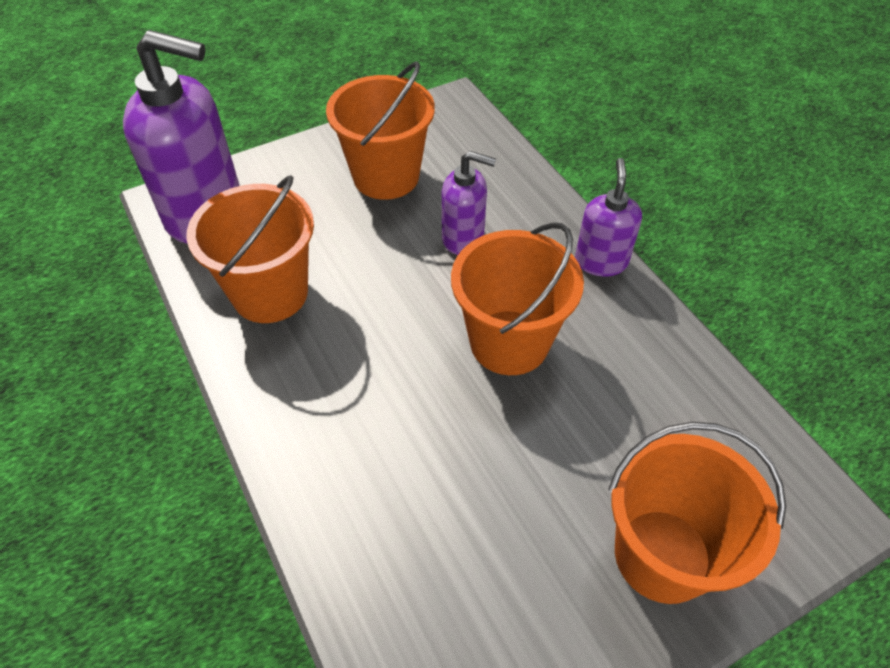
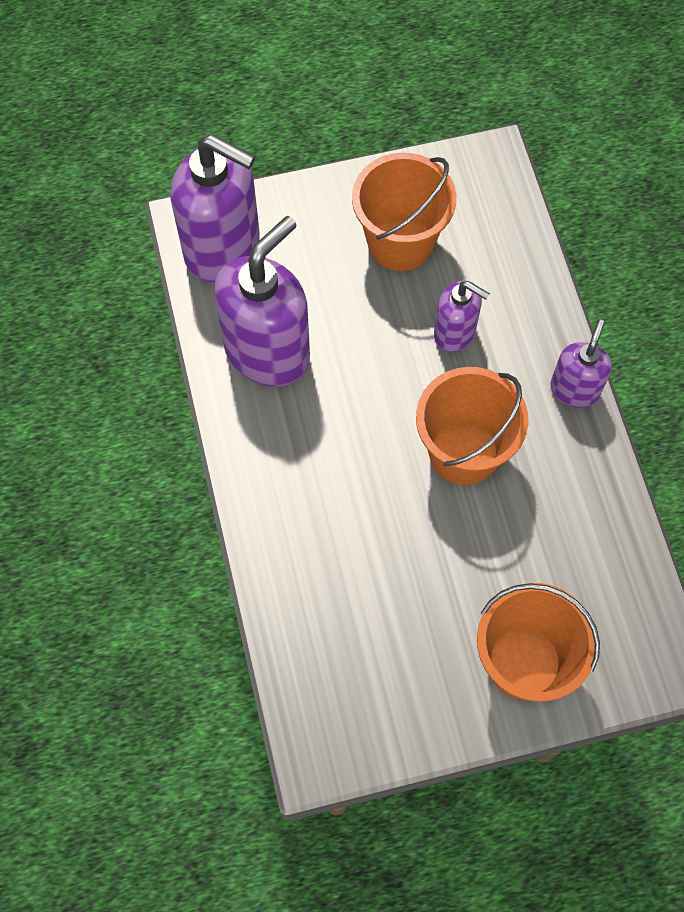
camera: 15 degrees right, 15 degrees up
(270, 293) = (268, 351): orange bucket -> purple soap dispenser

